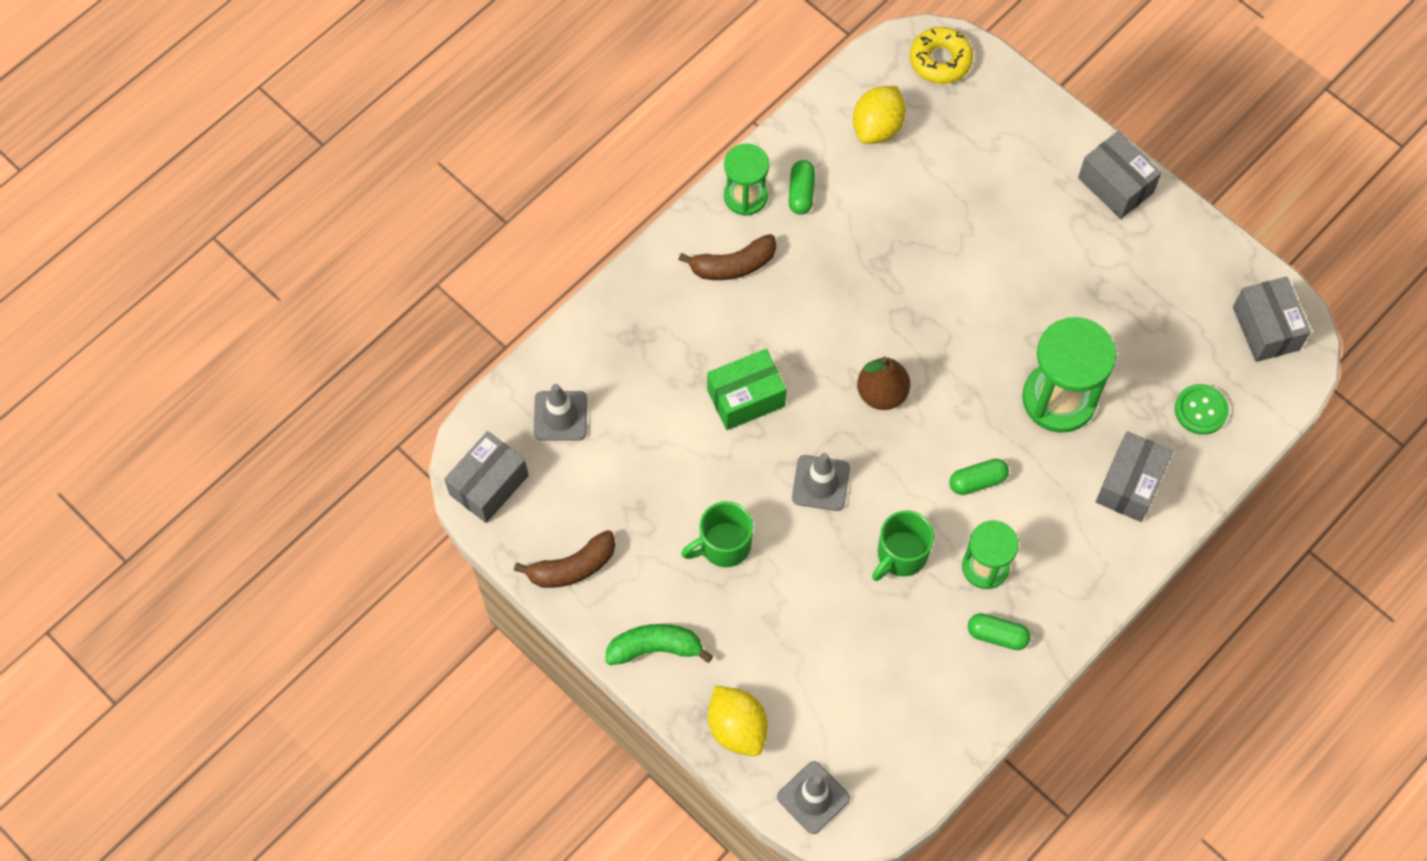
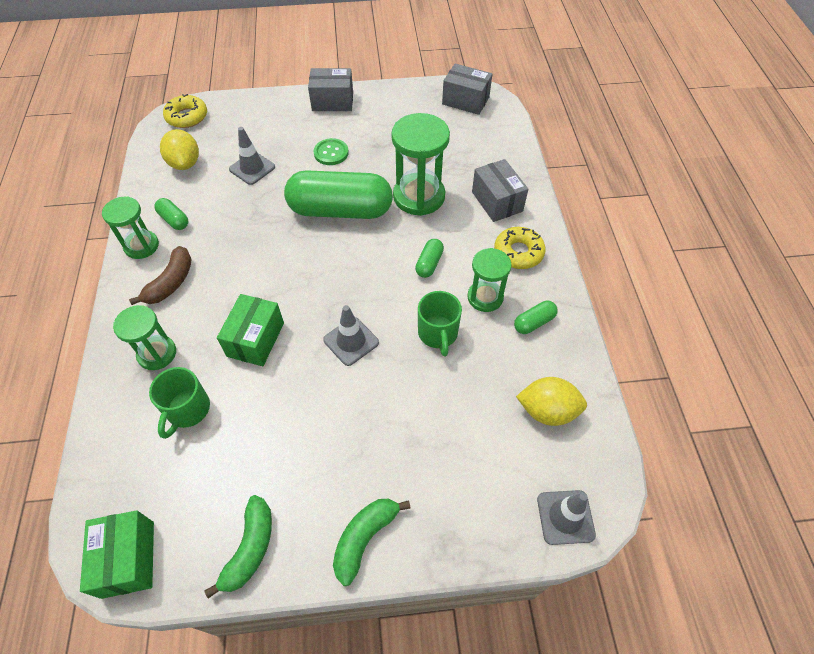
camera: 50 degrees left, 10 degrees down
(489, 485) = (128, 559): grey box -> green box
(560, 416) = (140, 461): grey traffic cone -> grey traffic cone (252, 168)
(572, 567) = (250, 548): brown banana -> green banana
(657, 329) = (157, 353): none -> green hourglass
(723, 545) = (335, 430): green mug -> green mug (187, 410)
(737, 727) = (472, 528): yellow lemon -> yellow lemon (547, 411)
(882, 393) = (330, 269): brown pear -> none
(964, 337) = (340, 210): none -> green capsule
(1076, 558) = (518, 252): none -> yellow donut
(1200, 410) = (483, 149): green button -> green button (331, 153)

